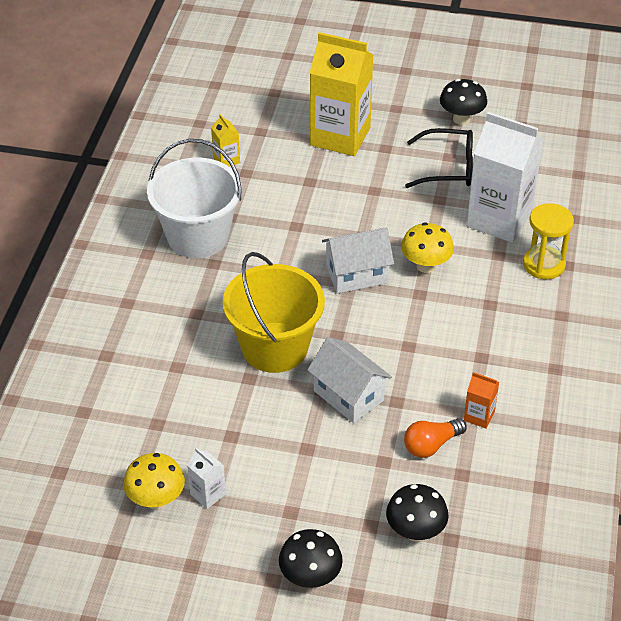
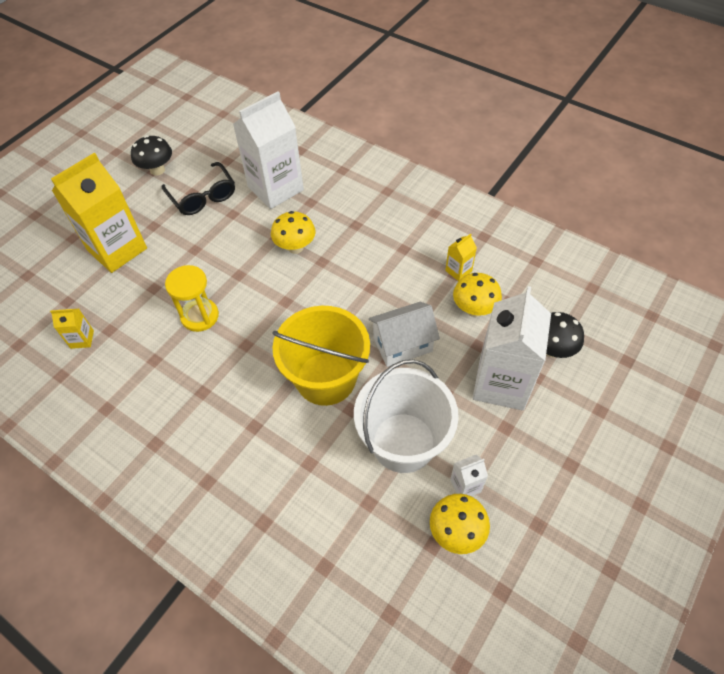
camera: 65 degrees left, 10 degrees up
(198, 236) = (161, 393): white bucket -> white bucket (403, 442)
(310, 577) = (576, 436): black mushroom -> none
(344, 494) = (501, 383): none -> white carton
(356, 275) = (278, 293): white house -> none
(431, 445) = (474, 309): orange light bulb -> yellow mushroom
(448, 167) = (203, 196): black glasses -> black glasses turned 120 degrees clockwise
(479, 416) = (458, 271): orange carton -> yellow carton
(544, 264) = (334, 182): yellow hourglass -> yellow hourglass (200, 316)

